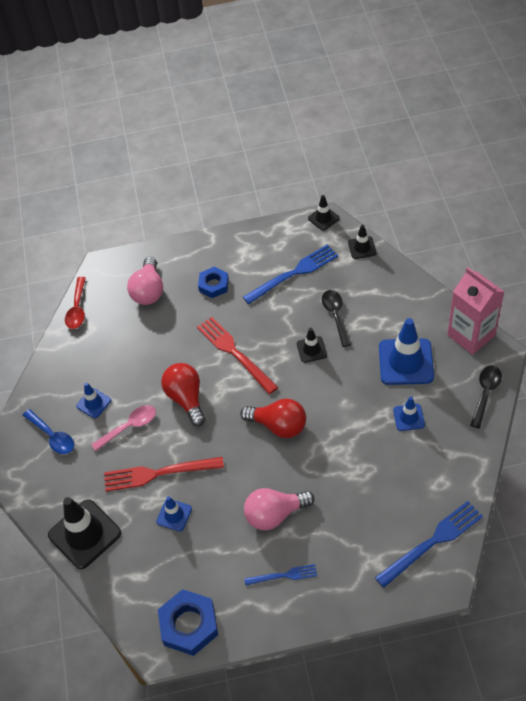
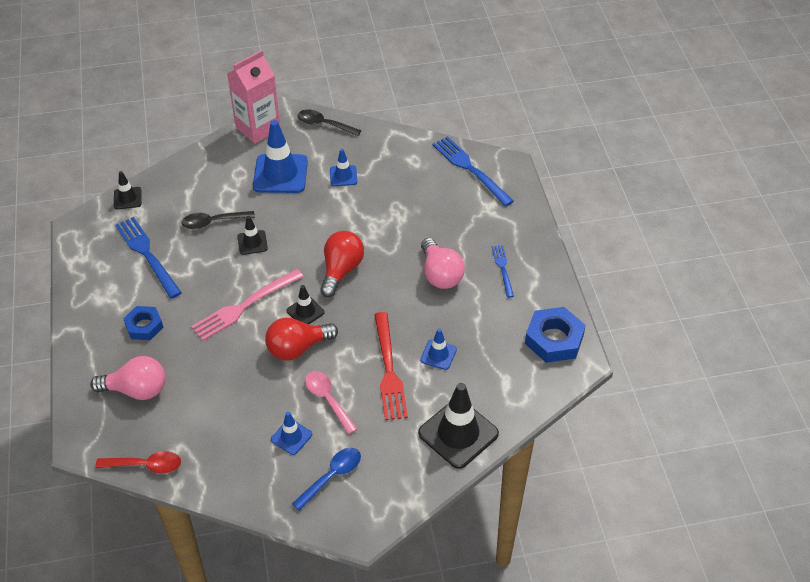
camera: 95 degrees left, 5 degrees down
(234, 353) = (244, 306): red fork -> pink fork
(323, 218) = (75, 228): black traffic cone -> black traffic cone (305, 311)

